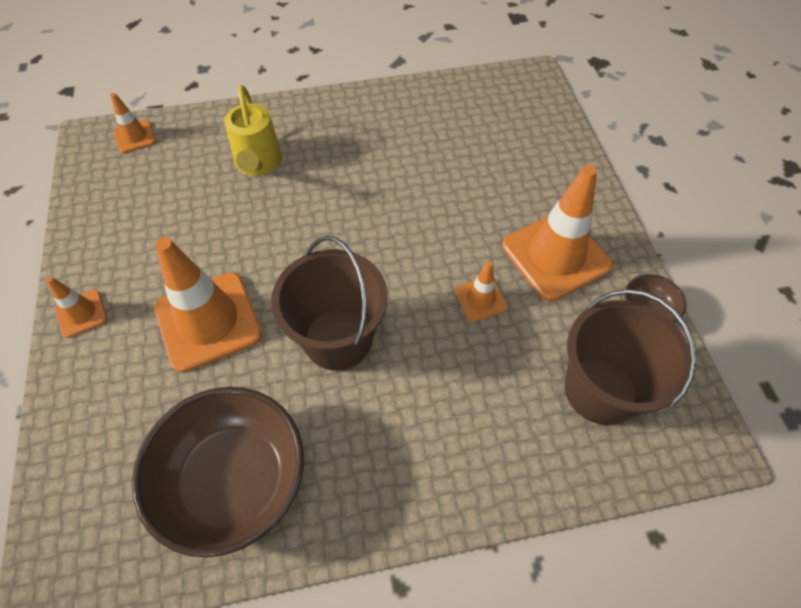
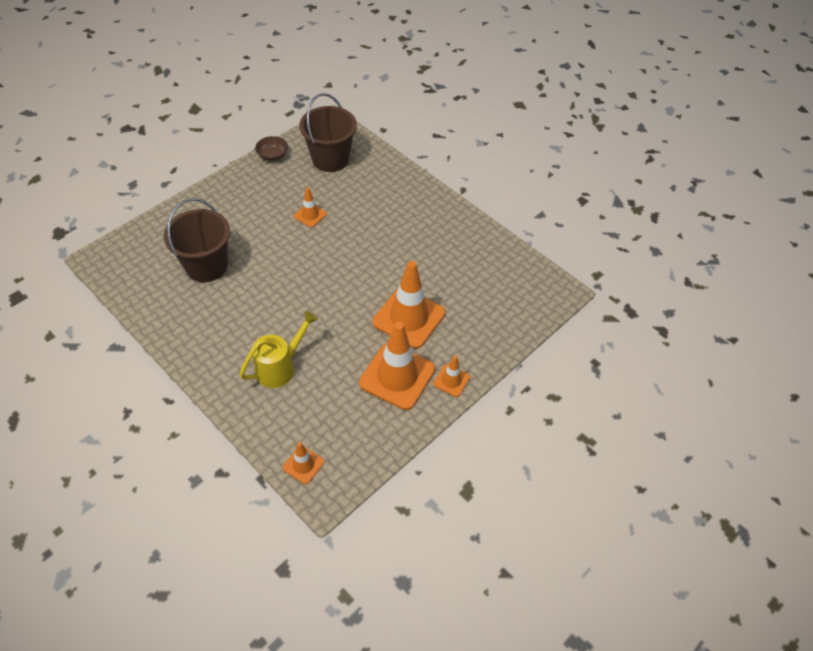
camera: 125 degrees left, 5 degrees down
(234, 481) = (472, 258): brown bowl -> none
(338, 339) = (376, 258): brown bucket -> brown bucket (206, 266)
(555, 256) = (260, 197): orange traffic cone -> orange traffic cone (397, 376)

